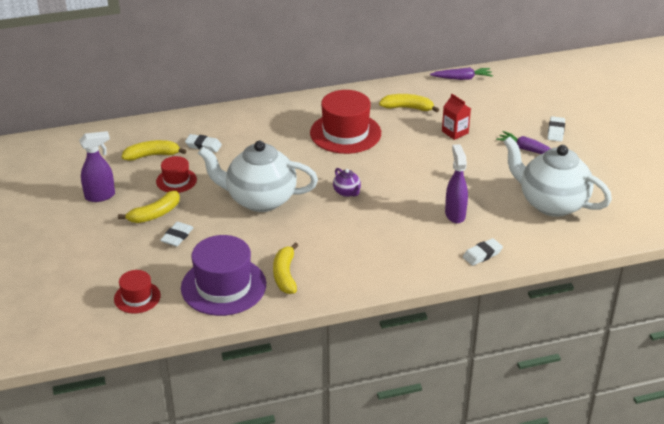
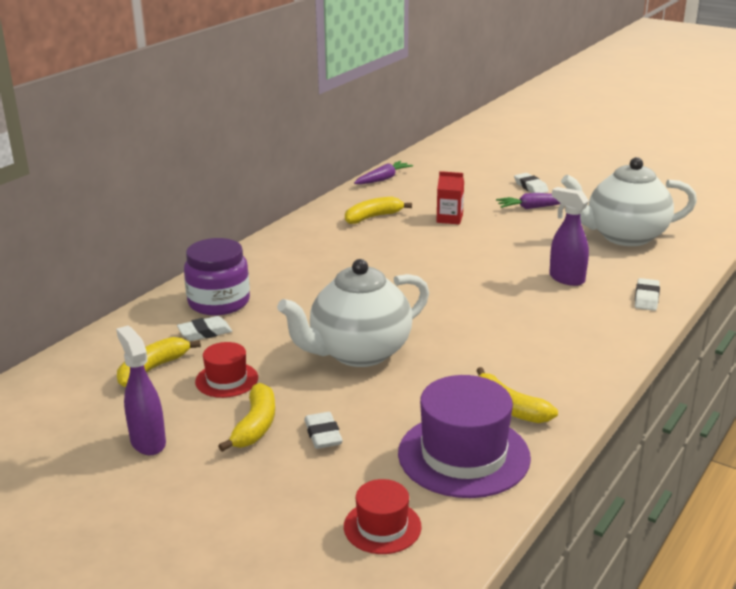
camera: 40 degrees left, 10 degrees down
(100, 196) = (148, 442): purple spray bottle -> purple spray bottle turned 60 degrees counterclockwise
(235, 129) = (219, 302): none -> purple jar
(345, 133) = (347, 259): red hat -> none
(347, 192) = (437, 305): purple teapot -> none

